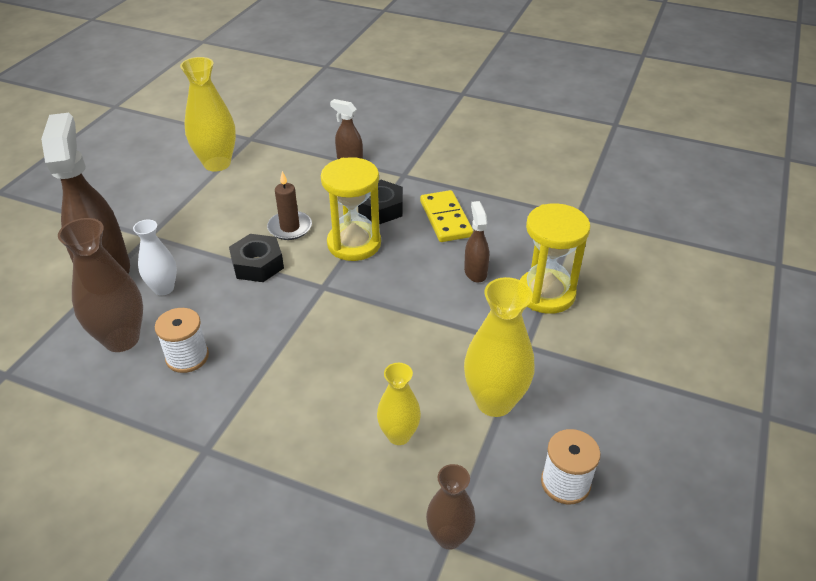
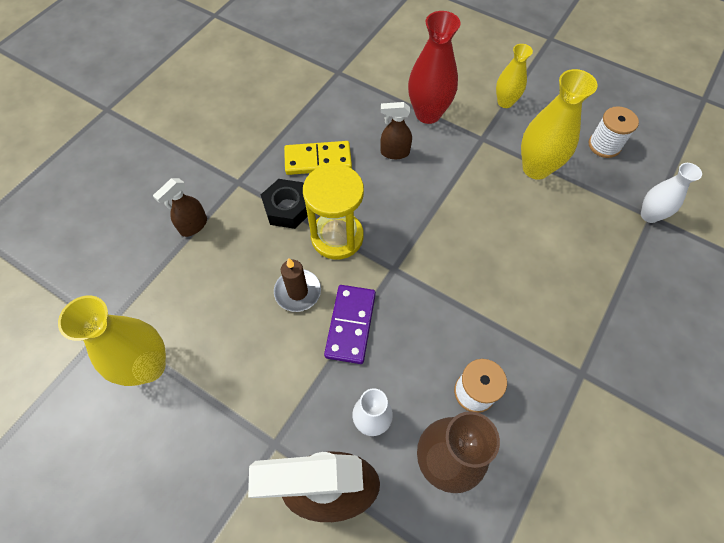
camera: 80 degrees left, 20 degrees up
(257, 264) = (351, 325): black nut -> purple domino
(399, 435) = (566, 232): yellow vase -> yellow vase (505, 102)
(449, 537) = (649, 215): brown vase -> white vase
(546, 294) = (428, 114): yellow hourglass -> red vase

